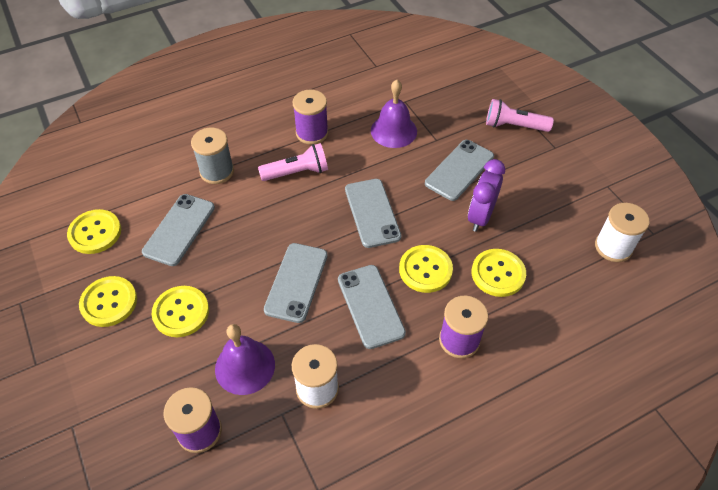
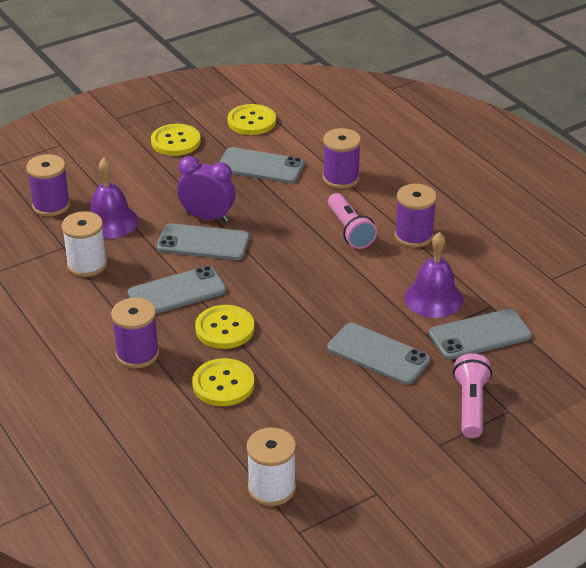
camera: 85 degrees right, 15 degrees down
(181, 312) = (166, 180): yellow button -> none
(217, 171) = (341, 178): grey spool -> purple spool
(372, 213) = (299, 287): grey phone -> grey phone (480, 335)
(480, 216) = (305, 371): purple clock -> purple clock (207, 217)

